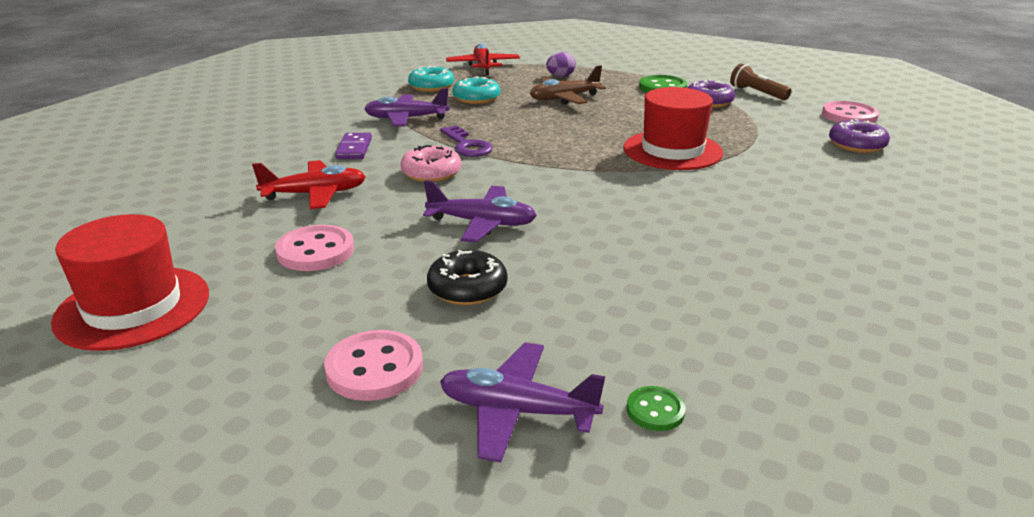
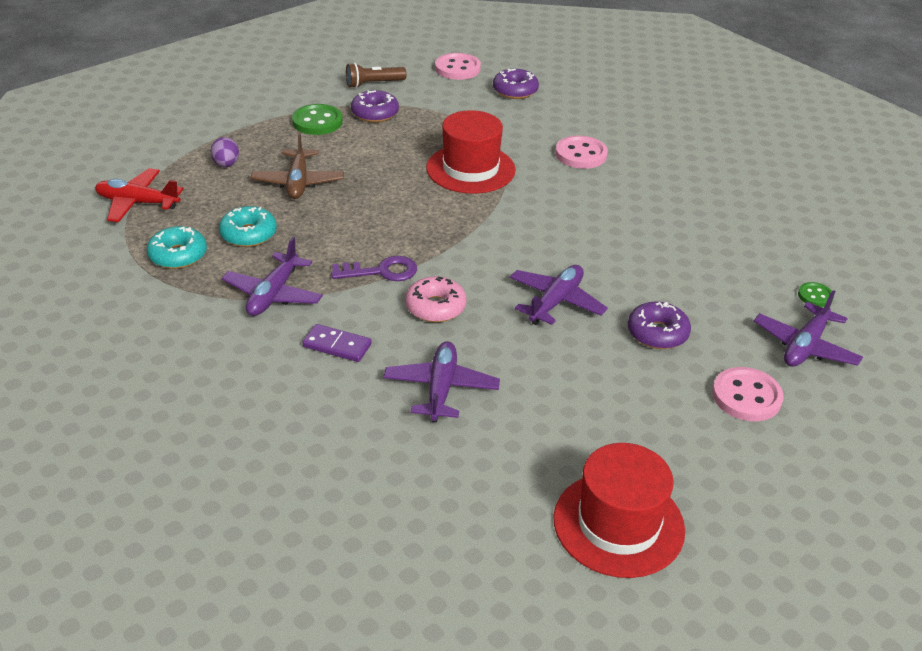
camera: 70 degrees left, 10 degrees up
(315, 194) = (441, 389): red plane -> purple plane
(315, 251) = (563, 403): pink button -> pink button (581, 154)
(467, 288) = (657, 333): black donut -> purple donut

